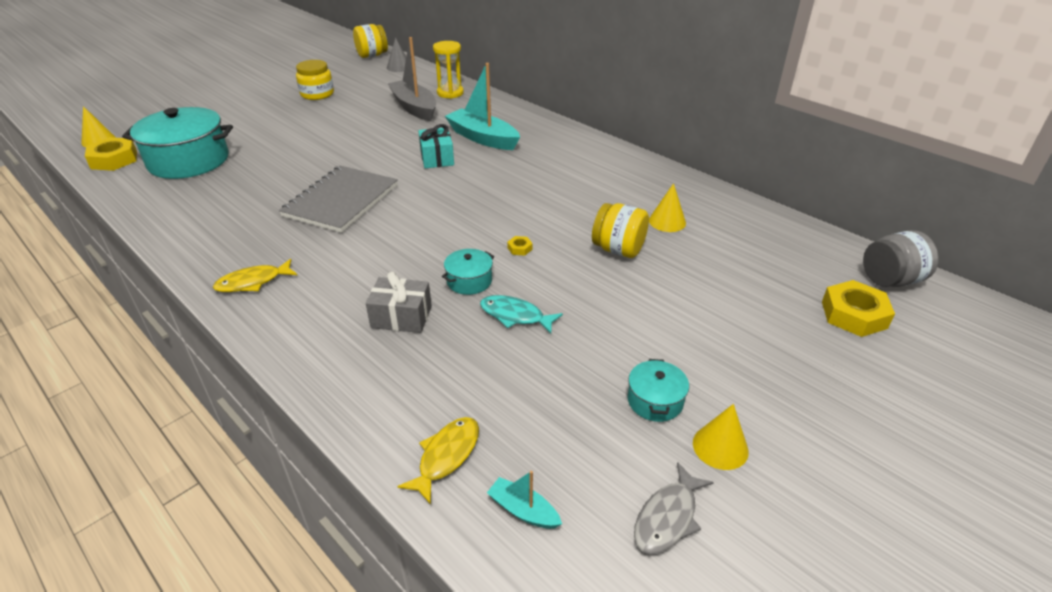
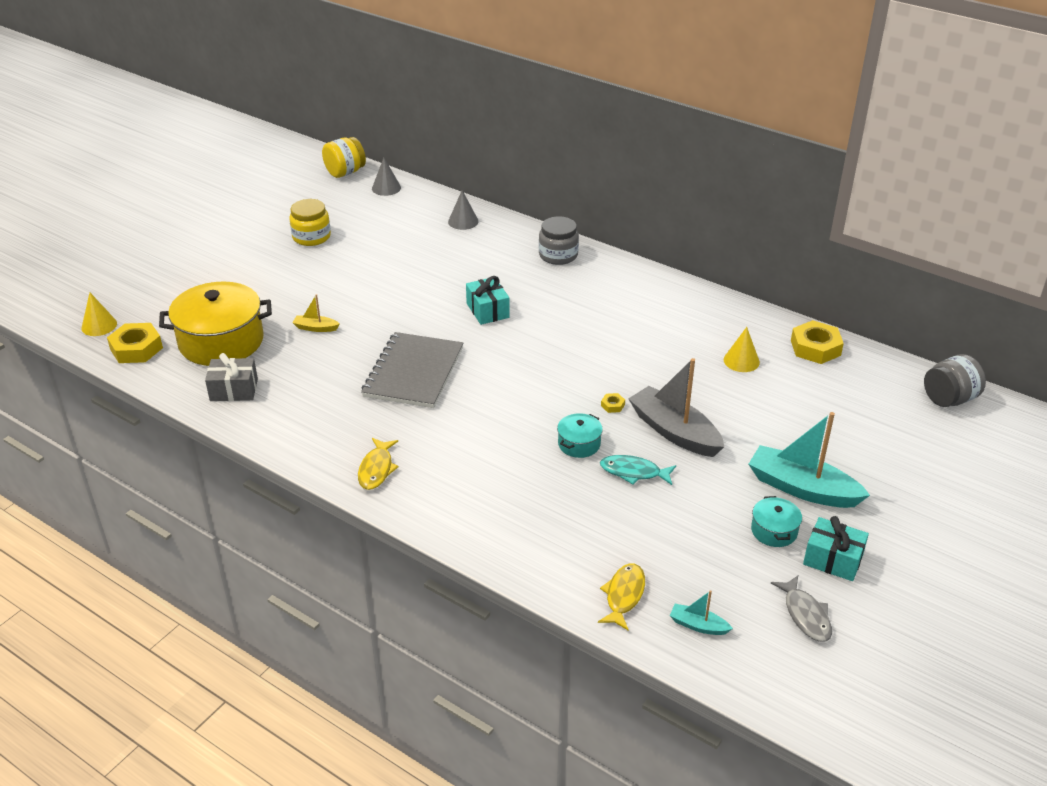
camera: 10 degrees left, 0 degrees up
(188, 161) = (221, 341): turquoise pot -> yellow pot
(253, 282) = (376, 469): yellow fish -> yellow fish turned 45 degrees counterclockwise
(276, 158) = (315, 328): none -> yellow boat
(401, 317) = (533, 486): grey gift -> grey gift (234, 390)
(414, 108) = (432, 246): grey boat -> grey boat (674, 432)
(450, 93) = (463, 221): yellow hourglass -> grey cone
(483, 138) = (525, 280): turquoise boat -> turquoise boat (802, 488)
(521, 122) = (558, 255): none -> grey jar
(618, 249) = (704, 396): yellow jar -> none
(668, 517) = (805, 615): grey fish -> grey fish turned 45 degrees counterclockwise
(720, 447) = (833, 560): yellow cone -> turquoise gift
(854, 315) = (921, 436): yellow nut -> yellow nut (815, 348)

